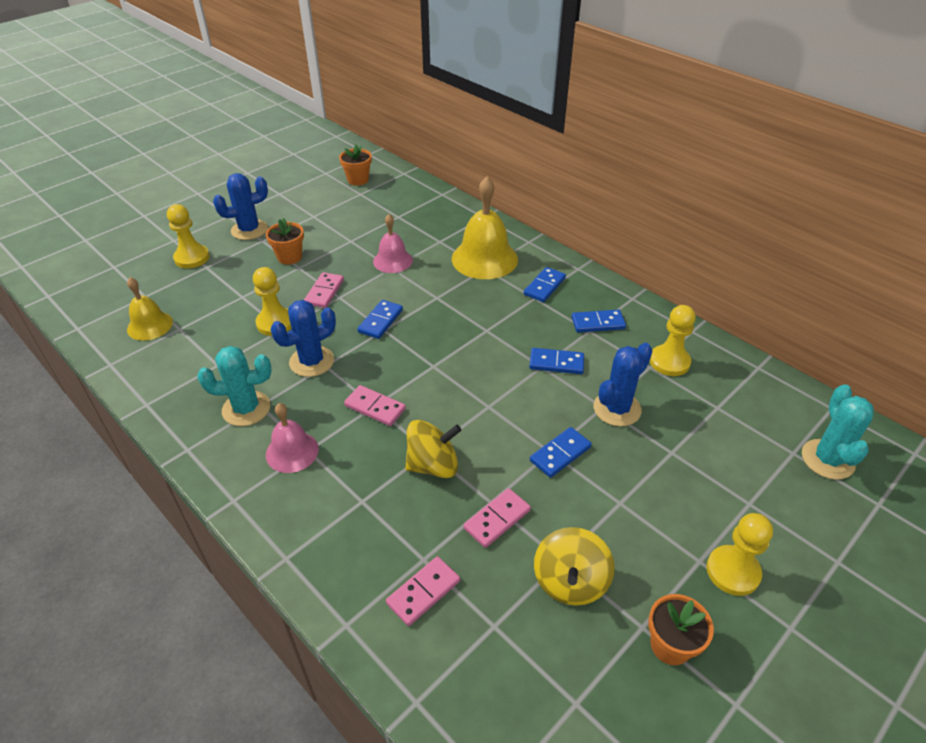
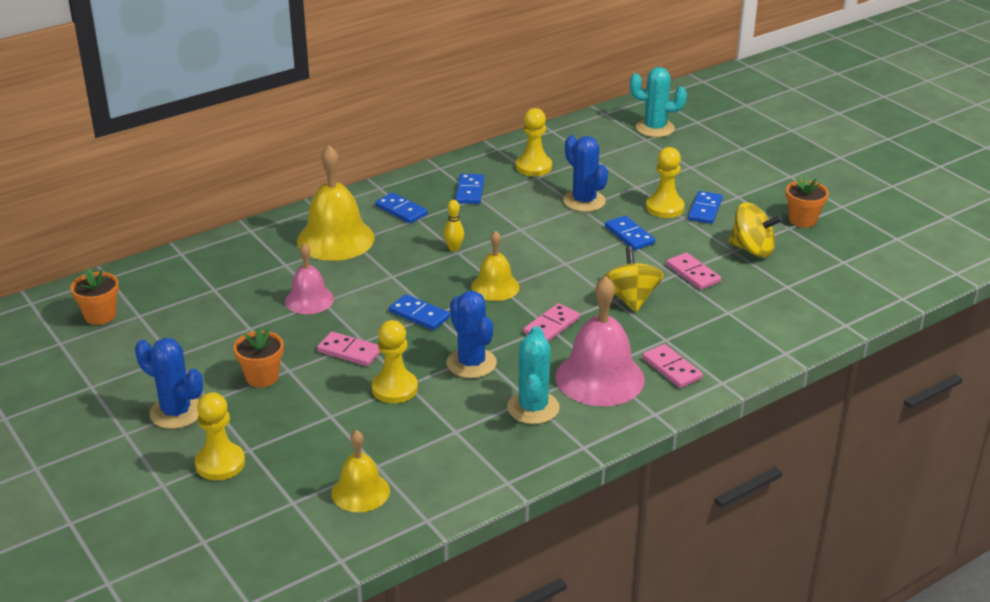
camera: 80 degrees left, 10 degrees down
(249, 230) = (176, 412): blue cactus -> blue cactus turned 45 degrees counterclockwise
(292, 451) = (599, 378): pink bell -> pink bell, size x1.68
(423, 592) = (758, 314): pink domino -> pink domino (672, 368)
(433, 361) = (495, 287): none -> yellow bell
(491, 327) = (454, 248): none -> yellow bowling pin
(556, 363) = (518, 221): blue domino -> blue domino (705, 210)
(733, 571) = (747, 186): yellow pawn -> yellow pawn (665, 208)

